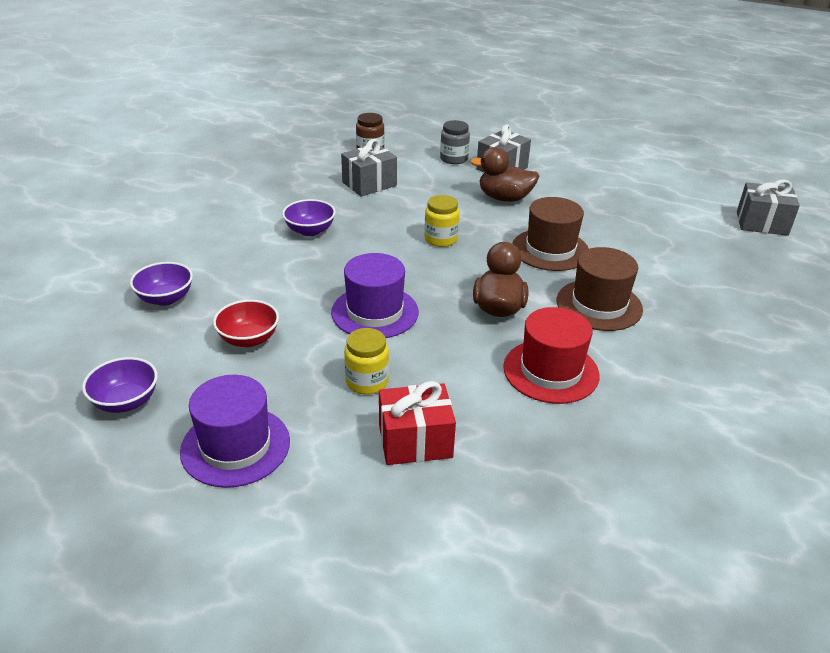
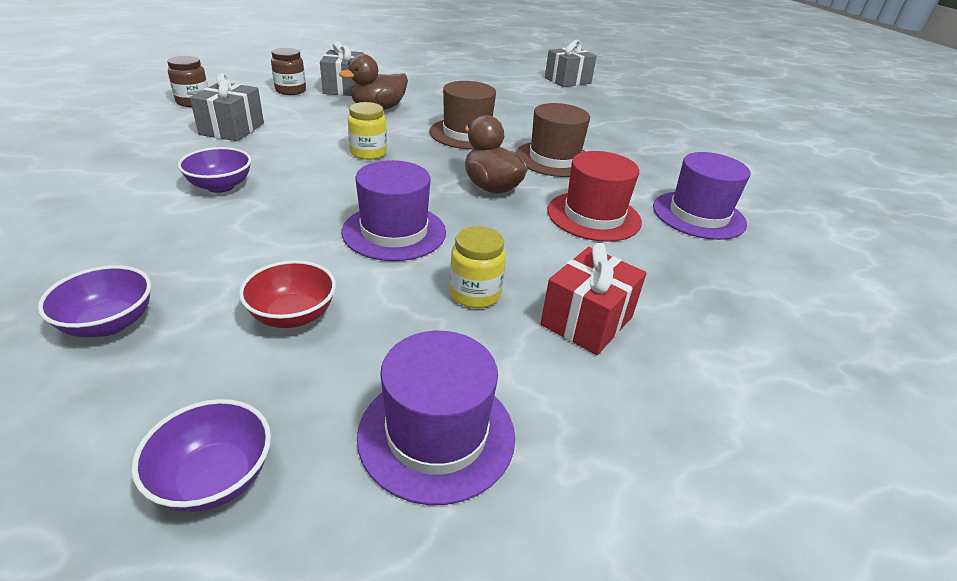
camera: 45 degrees left, 0 degrees up
(454, 159) = (290, 91): grey jar -> brown jar
(661, 418) = (698, 215): none -> purple hat

